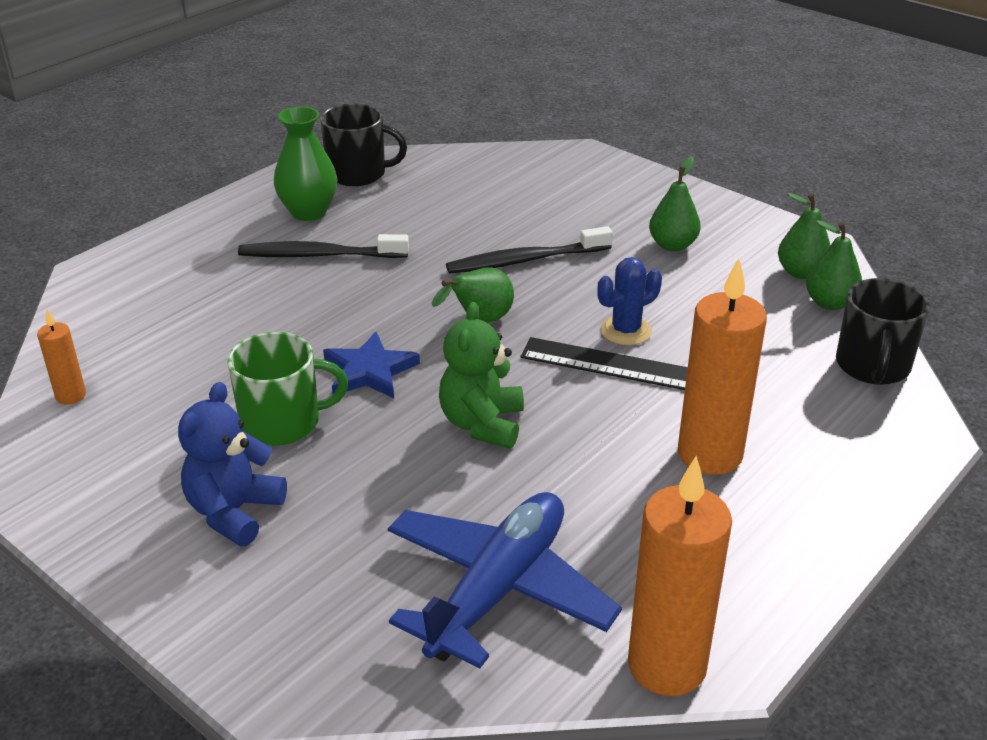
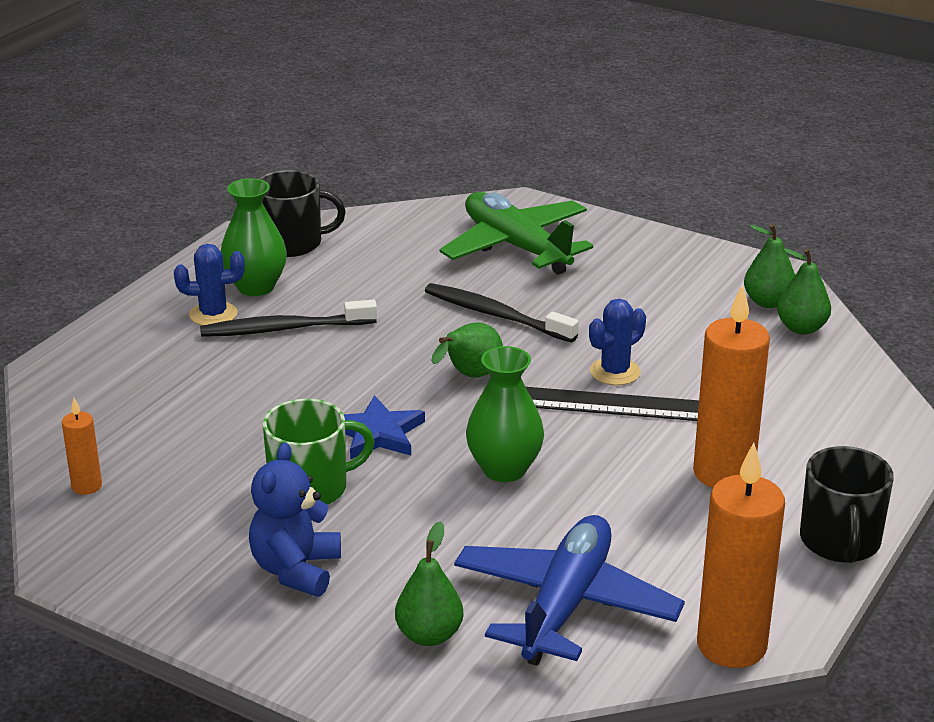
camera: 10 degrees left, 5 degrees down
(259, 235) = (213, 314): none -> blue cactus
(482, 424) = (504, 469): green teddy bear -> green vase
(525, 260) = (496, 315): black toothbrush -> black toothbrush turned 60 degrees clockwise
(566, 195) = (516, 247): none -> green plane
(672, 245) = (637, 287): green pear -> green pear (429, 635)
(872, 366) = (853, 381): black mug -> black mug (840, 542)

